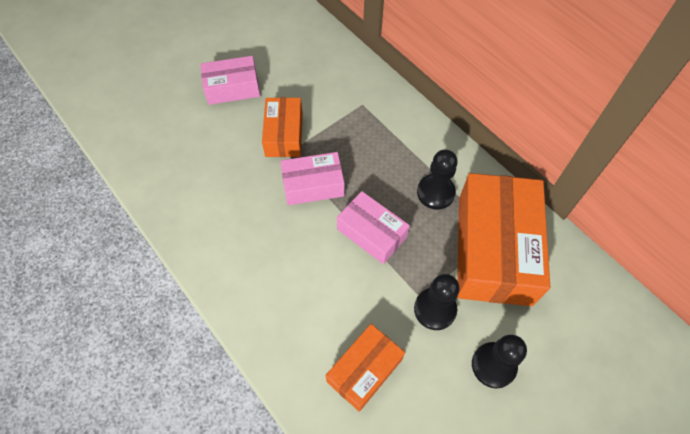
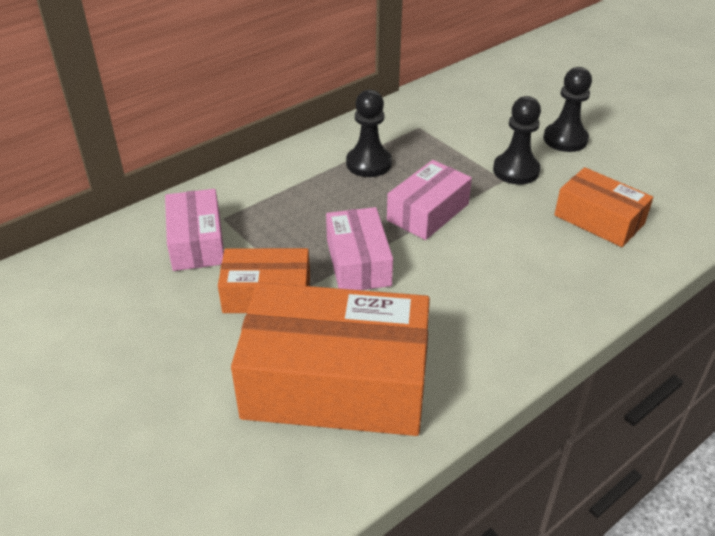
camera: 90 degrees left, 20 degrees down
(232, 88) = (157, 362): pink box -> pink box (197, 242)
(494, 249) = (439, 130): orange box -> orange box (336, 383)

